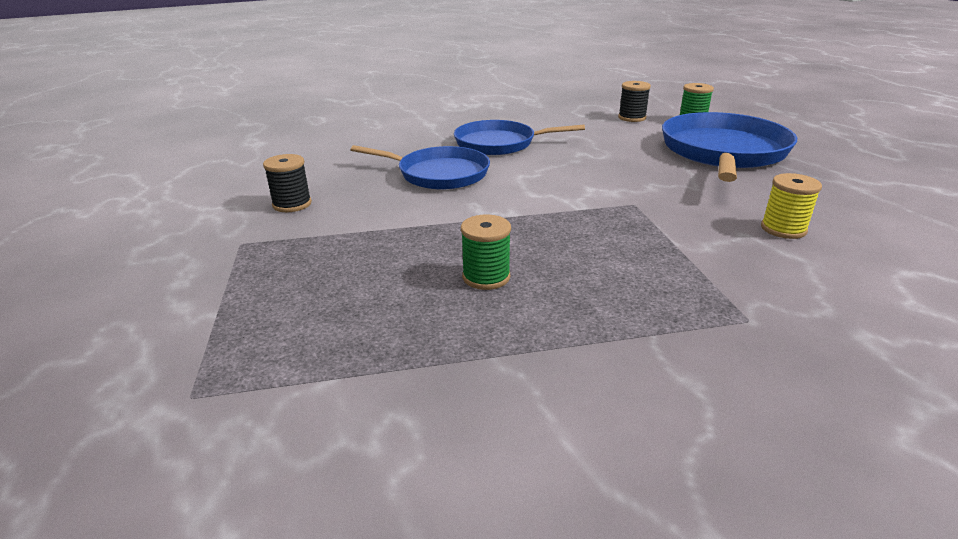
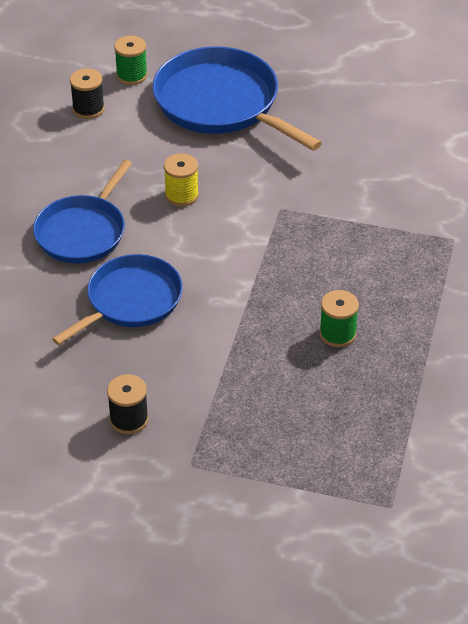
camera: 65 degrees left, 15 degrees up
(783, 229) = (368, 158): yellow spool -> yellow spool (181, 195)

